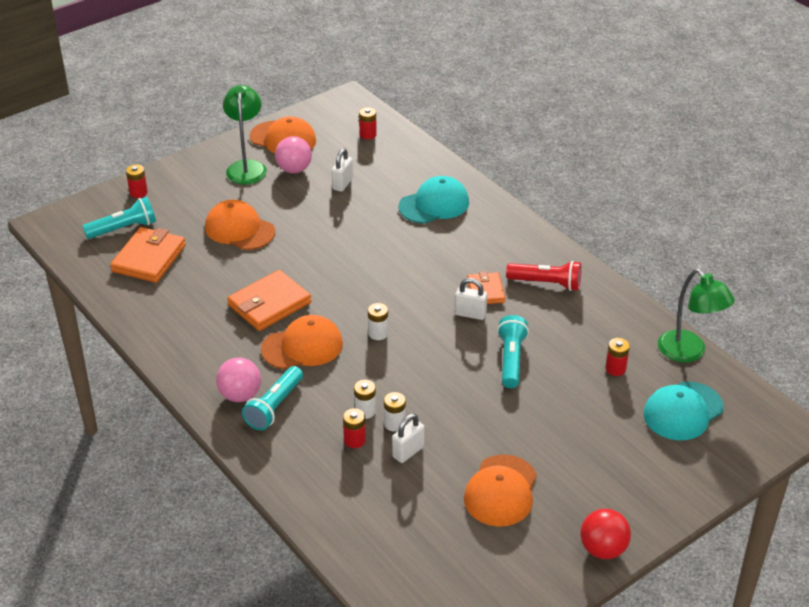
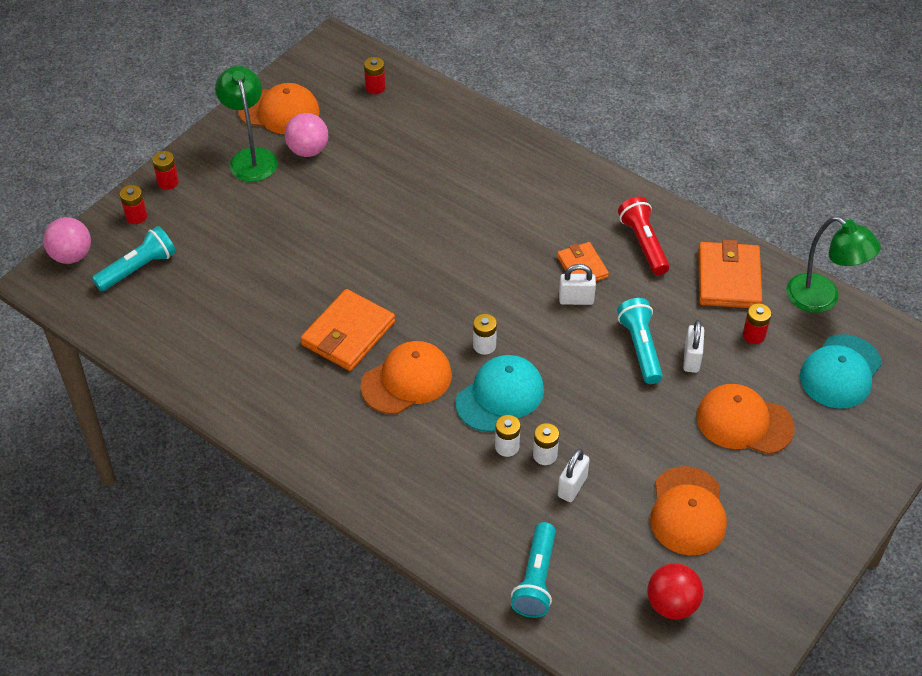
camera: 15 degrees left, 10 degrees up
(149, 258) = (185, 302): orange wallet -> orange wallet (729, 279)
(239, 229) = (276, 242): orange cap -> orange cap (744, 422)
(240, 395) = (361, 457): pink ball -> pink ball (71, 256)
(274, 407) = (405, 463): turquoise flashlight -> turquoise flashlight (536, 579)
(342, 184) = (371, 159): white padlock -> white padlock (691, 359)
(354, 440) = (509, 485): red battery -> red battery (168, 182)
(434, 204) = (484, 166): turquoise cap -> turquoise cap (500, 396)
(546, 283) = (643, 244): red flashlight -> red flashlight turned 105 degrees counterclockwise
(603, 549) = (816, 556): red ball -> red ball (672, 604)

